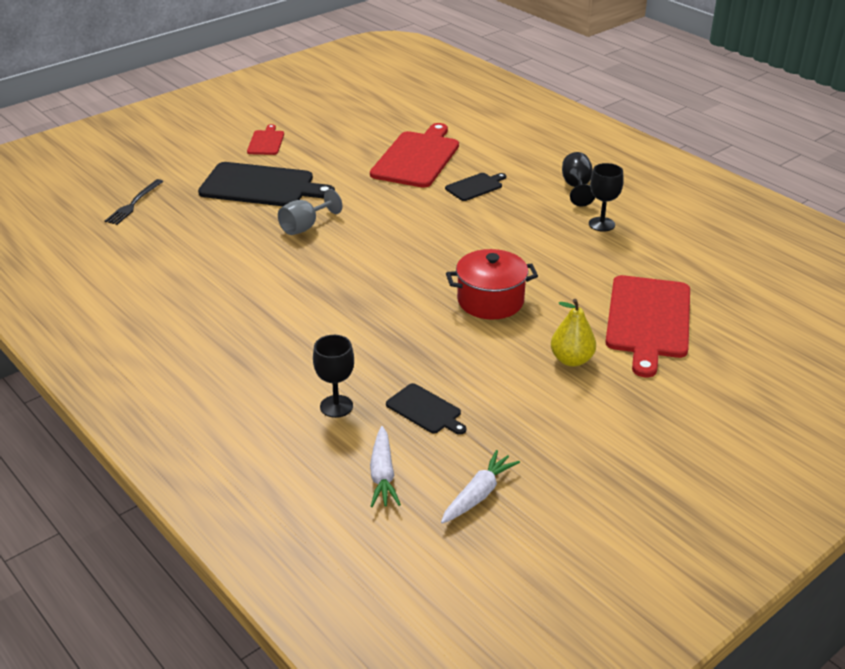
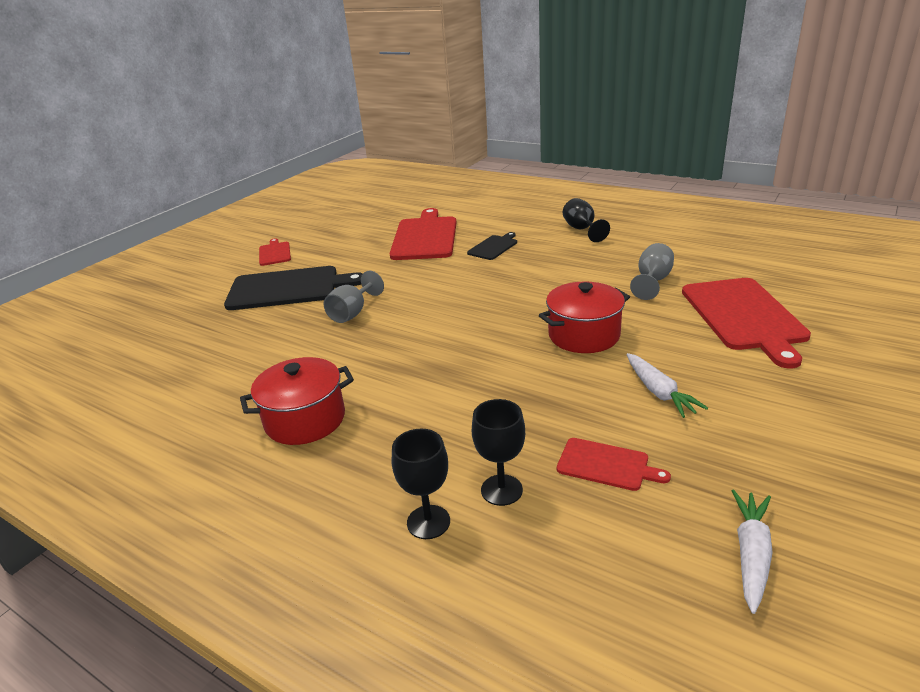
camera: 15 degrees left, 5 degrees down
(134, 204) = (157, 332): black fork -> none
(221, 315) = (305, 420): none -> red pot
(383, 475) = (618, 564): white carrot -> white carrot (659, 392)
(425, 410) = (606, 465): black cutting board -> red cutting board
(571, 360) = (710, 370): yellow pear -> none
(596, 263) = (652, 281): none -> grey goblet
(601, 224) = (628, 251): black goblet -> black goblet (428, 522)

